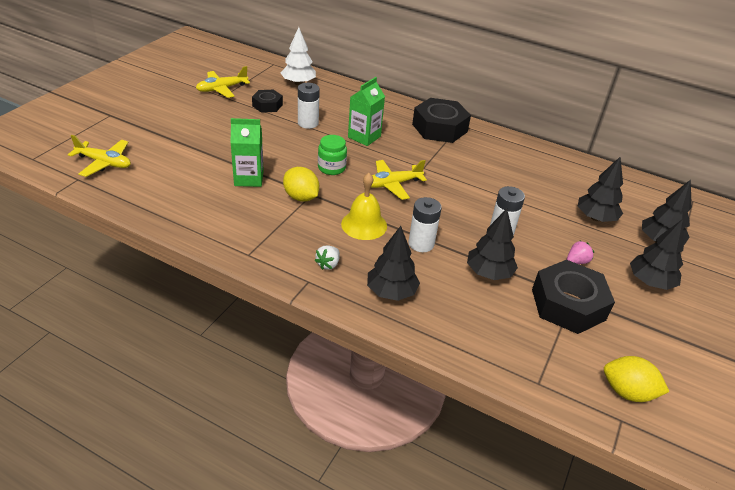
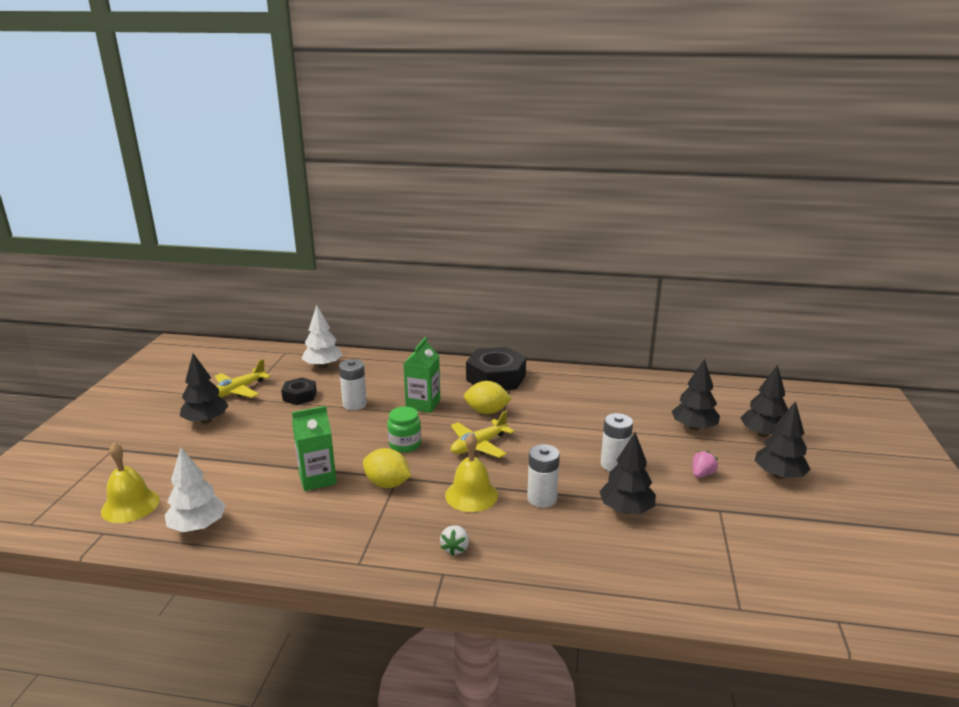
camera: 15 degrees left, 15 degrees down
(104, 163) = (130, 505): yellow plane -> yellow bell
(144, 192) = (198, 526): none -> white tree
(391, 292) = (539, 558): black tree -> black tree (206, 421)
(568, 304) = (719, 519): black nut -> none
(627, 392) = (826, 590): yellow lemon -> yellow lemon (487, 411)

